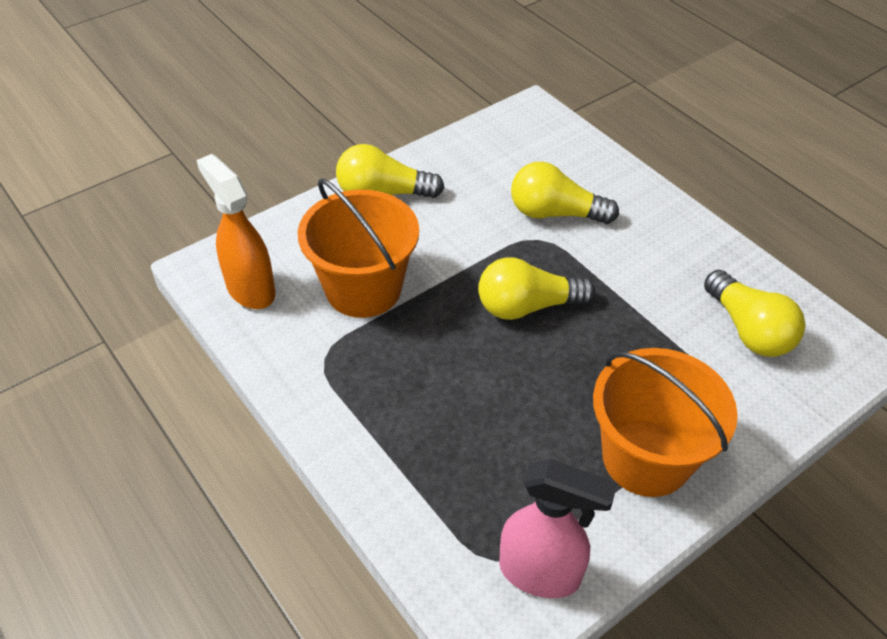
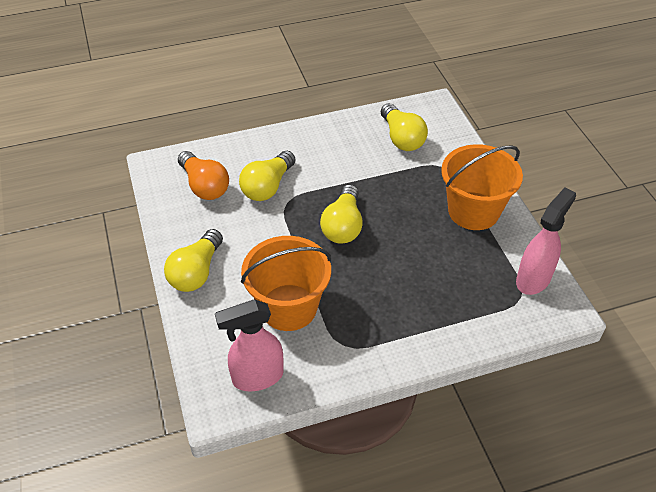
camera: 70 degrees left, 0 degrees up
(250, 289) = (257, 377): orange spray bottle -> pink spray bottle
(522, 158) = (204, 186): none -> orange light bulb
(748, 330) = (401, 138): yellow light bulb -> yellow light bulb turned 75 degrees clockwise

